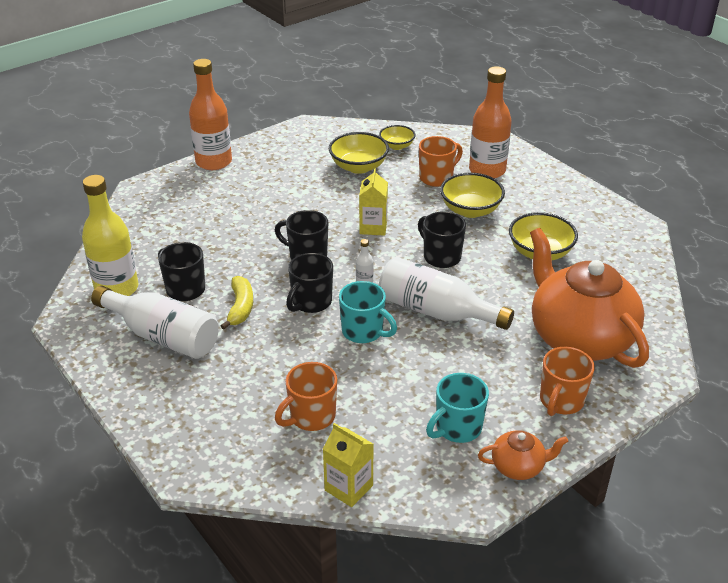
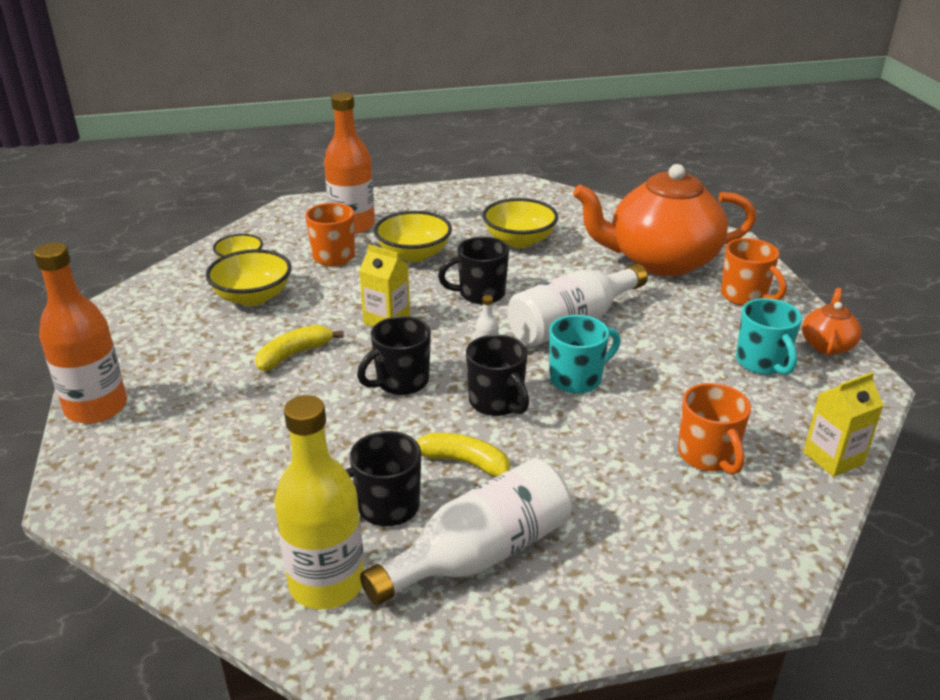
camera: 65 degrees left, 5 degrees down
(307, 205) = (294, 354): none -> yellow banana

